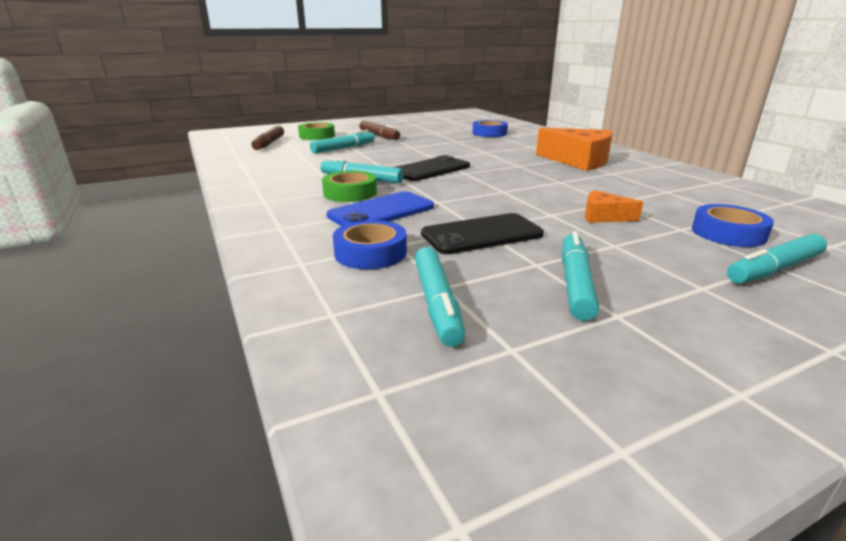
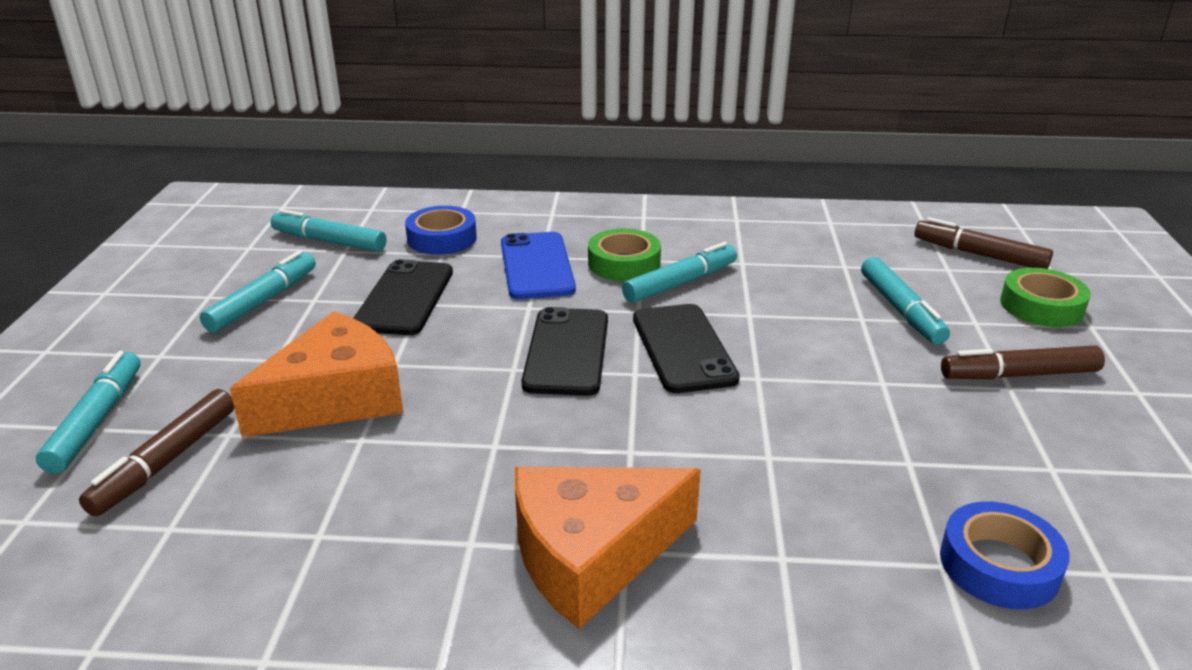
camera: 120 degrees right, 5 degrees up
(469, 185) = (566, 352): none -> black phone
(575, 283) = (262, 301): turquoise marker -> turquoise marker turned 105 degrees counterclockwise
(603, 216) = (335, 398): orange cheese -> orange cheese, size x1.96
(728, 233) = (166, 461): blue tape -> brown marker

